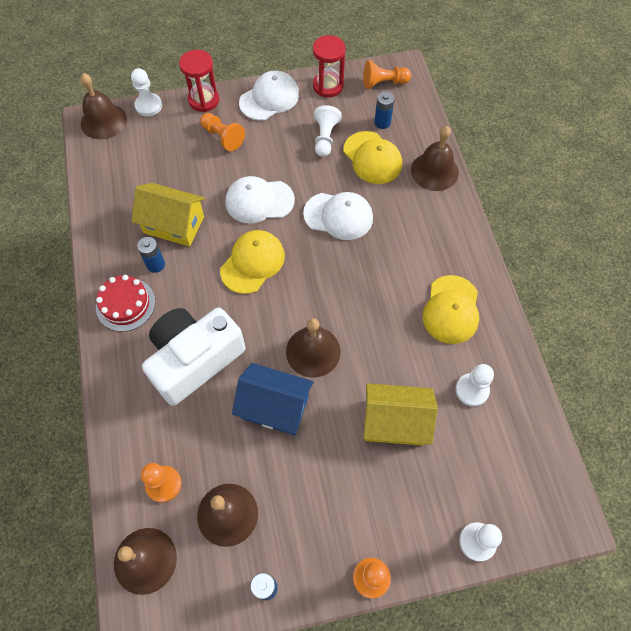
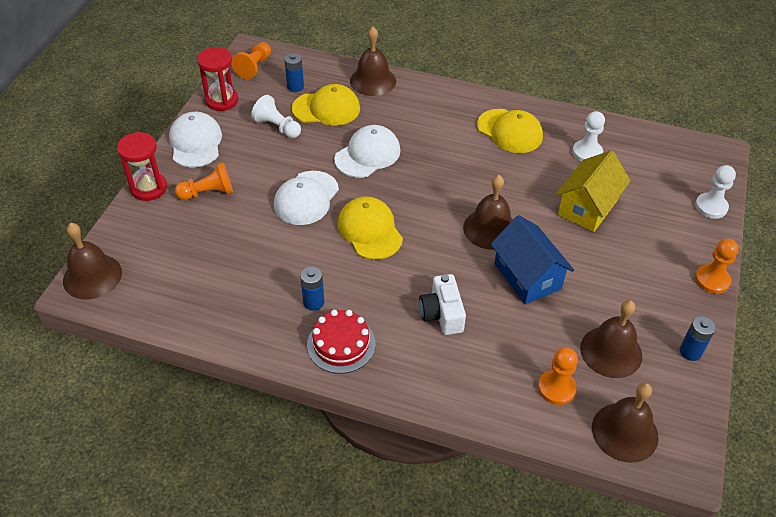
camera: 60 degrees left, 15 degrees down
(148, 106) = (111, 232): white pawn -> none
(174, 224) = (278, 270): yellow house -> none
(194, 359) = (442, 314): white camera -> white camera, size x0.54
(274, 407) = (527, 276): blue house -> blue house turned 75 degrees counterclockwise

